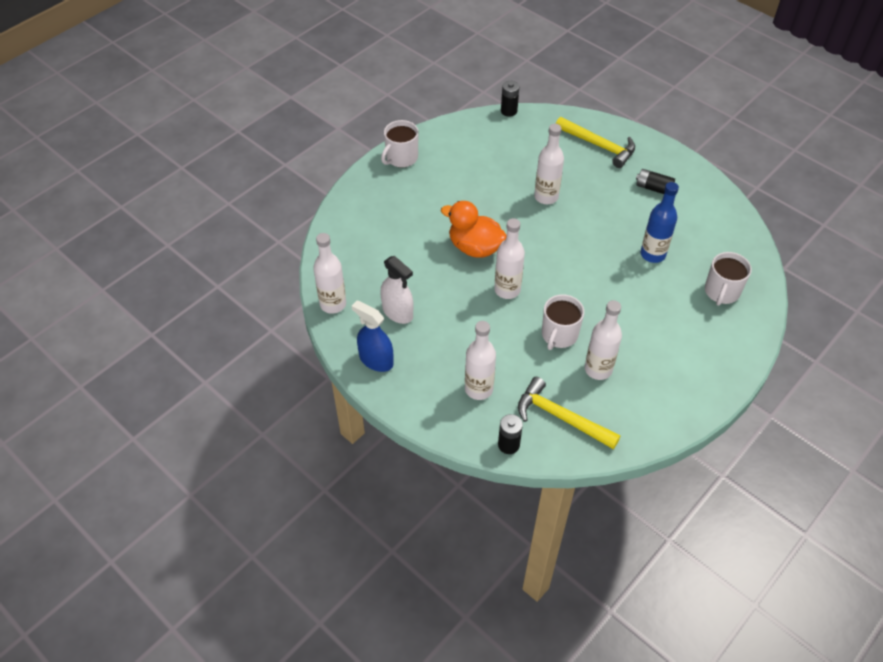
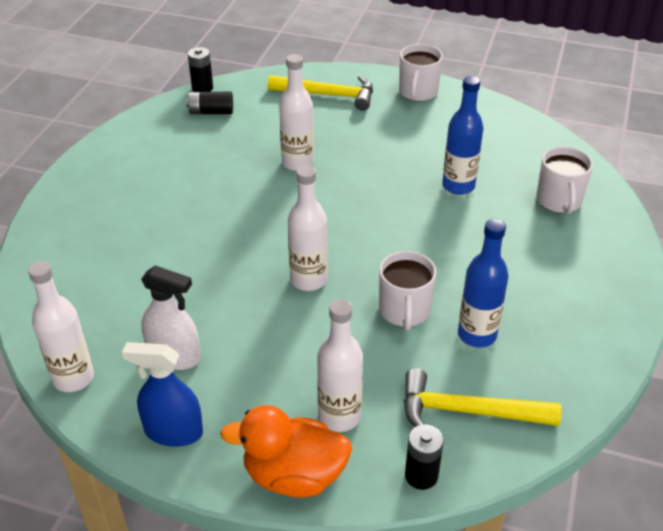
camera: 25 degrees left, 10 degrees down
(401, 158) = (89, 172): white mug -> white mug (418, 92)
(475, 247) = (239, 244): orange duck -> orange duck (294, 475)
(598, 369) = (477, 335): white bottle -> blue bottle
(653, 188) = (415, 119): black battery -> black battery (211, 112)

